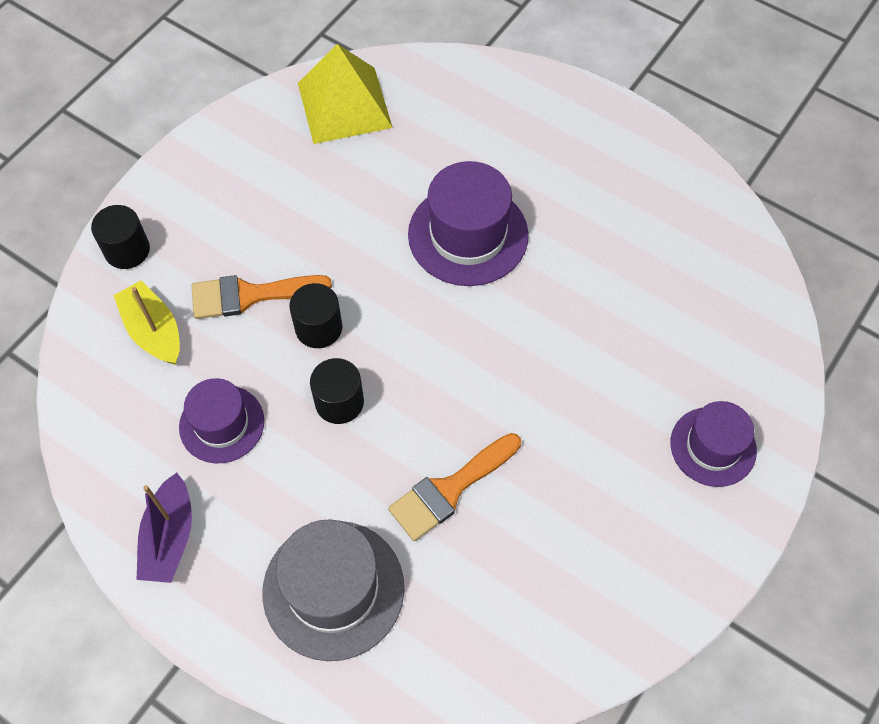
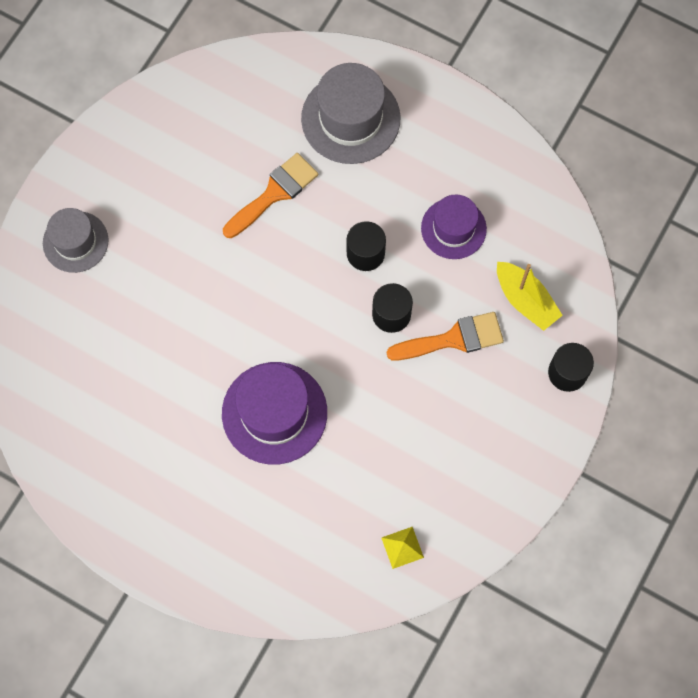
camera: 175 degrees right, 10 degrees up
(169, 537) = (473, 143): purple boat -> none
(344, 105) = (402, 547): yellow pyramid -> yellow pyramid, size x0.43
(713, 446) = (75, 242): purple hat -> grey hat

